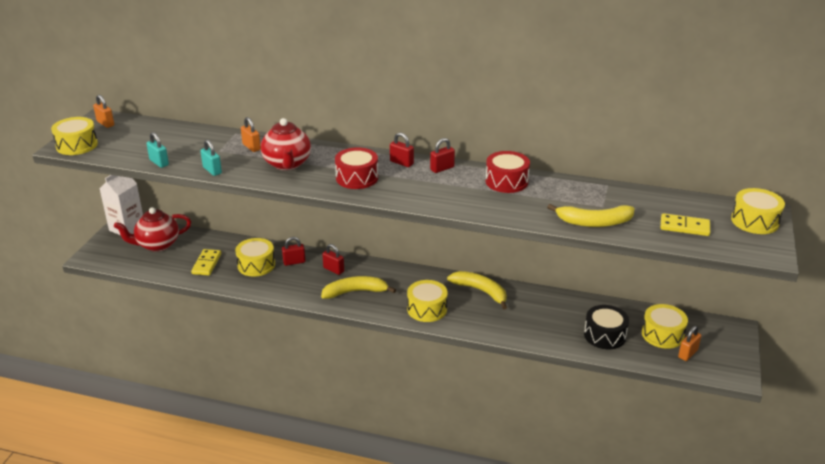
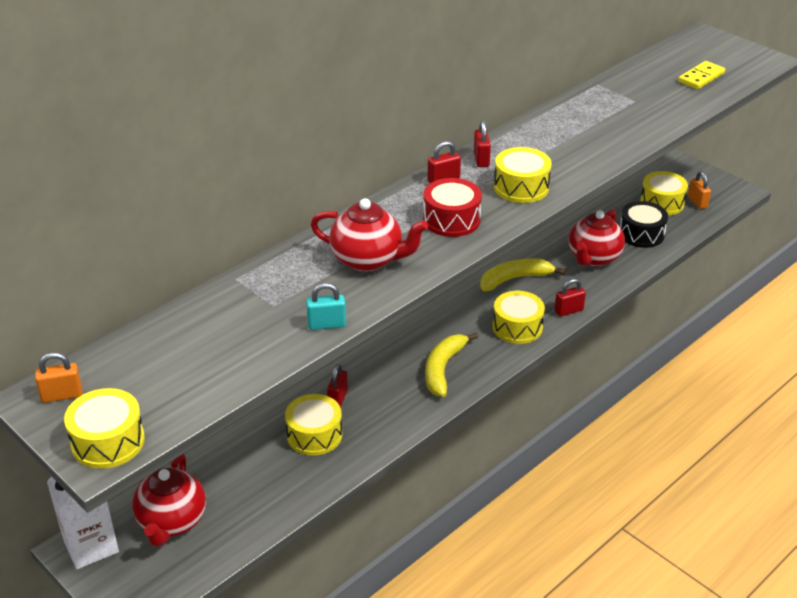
camera: 60 degrees left, 5 degrees up
(159, 162) = (255, 367): turquoise padlock -> none
(207, 264) = (269, 482): yellow domino -> none
(251, 147) = (292, 275): orange padlock -> none
(333, 269) = (383, 371): red padlock -> red padlock (568, 311)
(506, 181) = (544, 132): red drum -> none
(545, 320) = (593, 258): none -> red teapot
(594, 222) = (661, 115): yellow banana -> none
(754, 221) = (714, 45): yellow drum -> yellow drum (521, 187)

